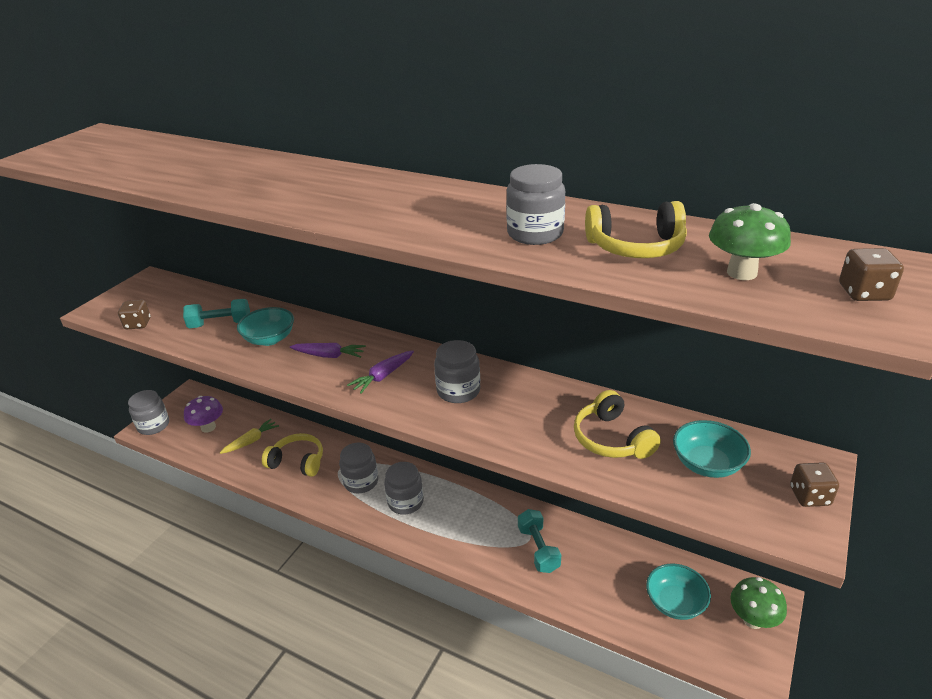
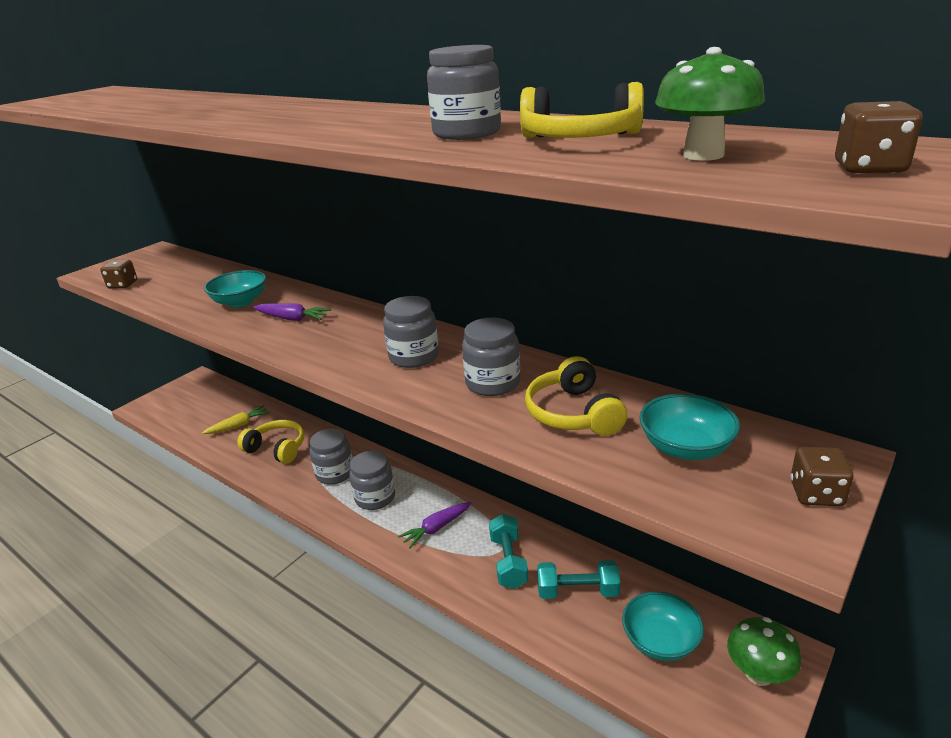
camera: 10 degrees right, 5 degrees down
(153, 425) = (152, 404): grey jar -> grey jar (492, 383)
(208, 427) = (202, 410): purple mushroom -> none
(220, 324) = (200, 288): turquoise dumbbell -> turquoise dumbbell (577, 591)
(383, 376) = (338, 339): purple carrot -> purple carrot (436, 528)

